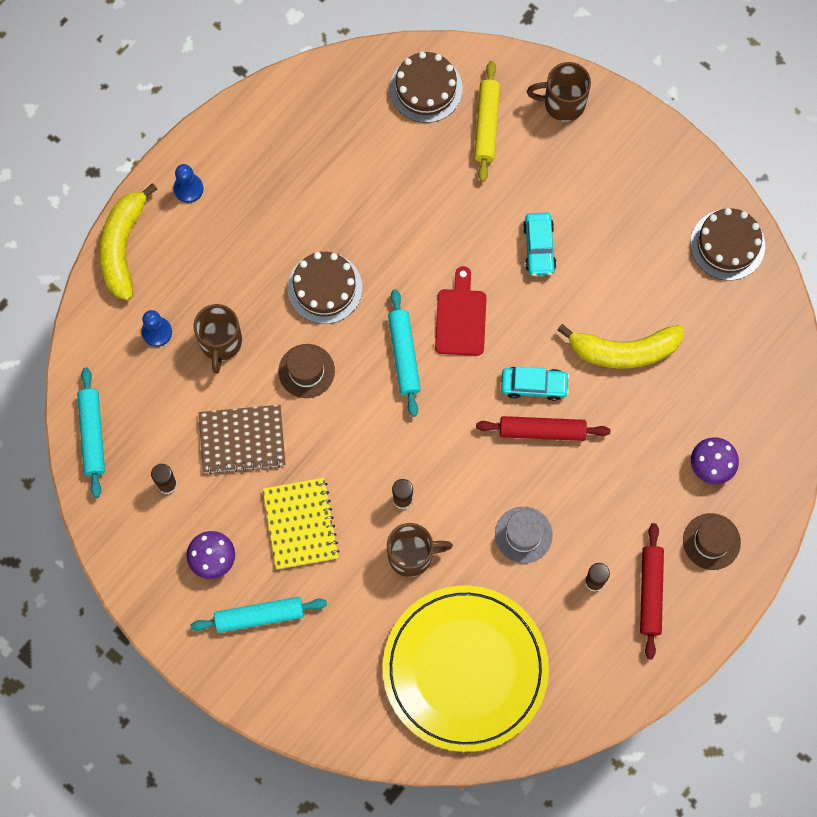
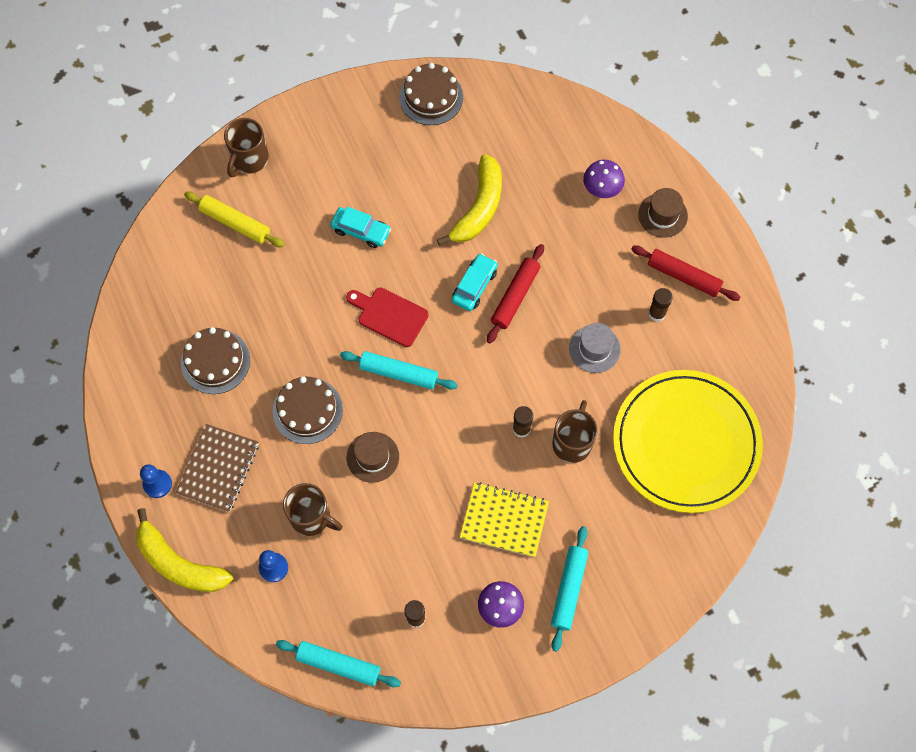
camera: 65 degrees left, 5 degrees down
(242, 440) = (407, 537): brown notebook -> brown notebook (218, 468)
(426, 88) = (177, 255): brown cake -> brown cake (215, 361)

